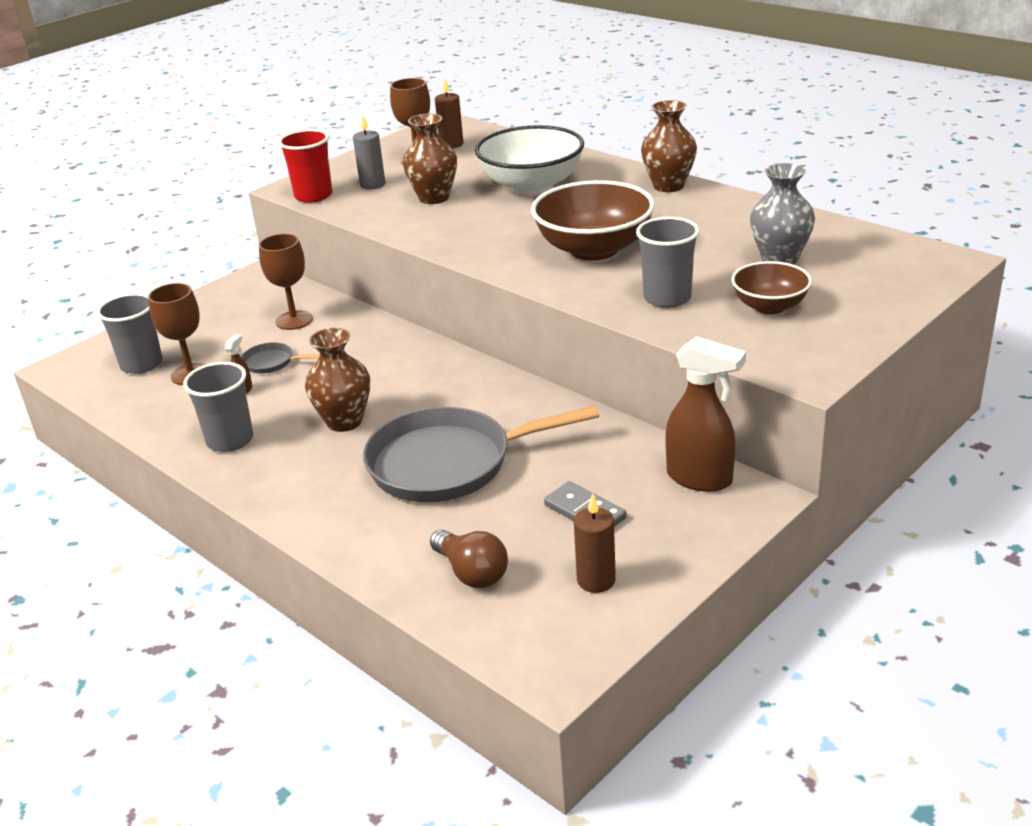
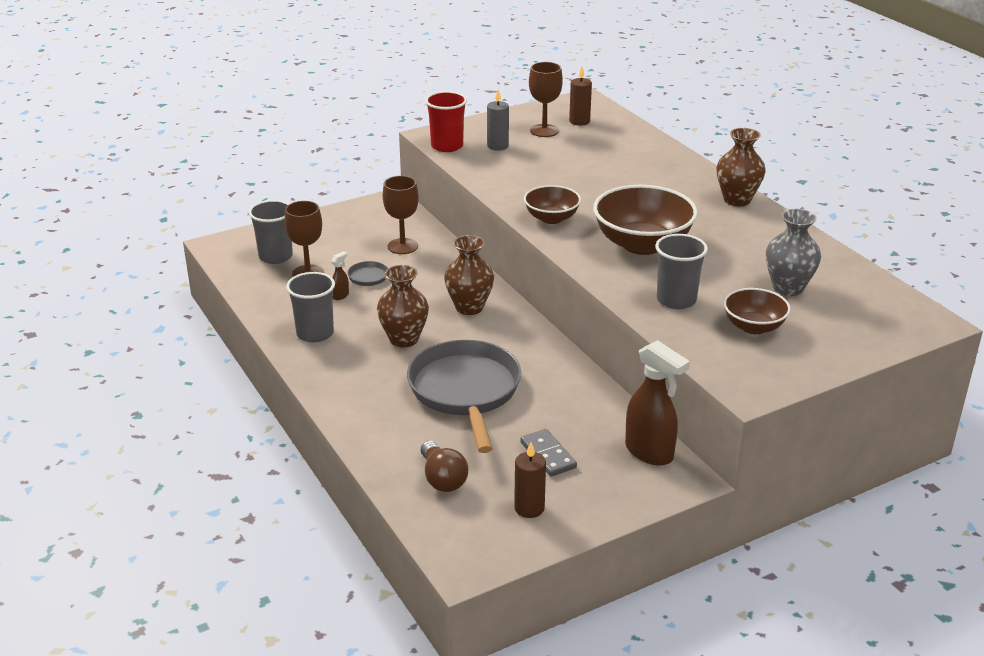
camera: 15 degrees right, 0 degrees up
(434, 198) = (540, 169): brown vase -> brown vase (469, 307)
(448, 463) = (465, 391): grey pan -> grey pan turned 75 degrees clockwise
(476, 244) = (551, 218): none -> brown bowl
(532, 186) = (624, 175): white bowl -> none

